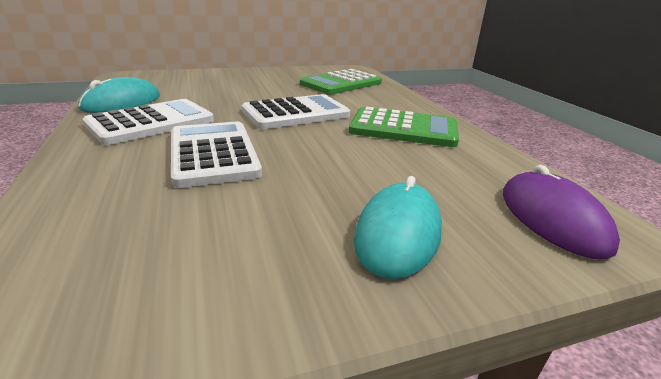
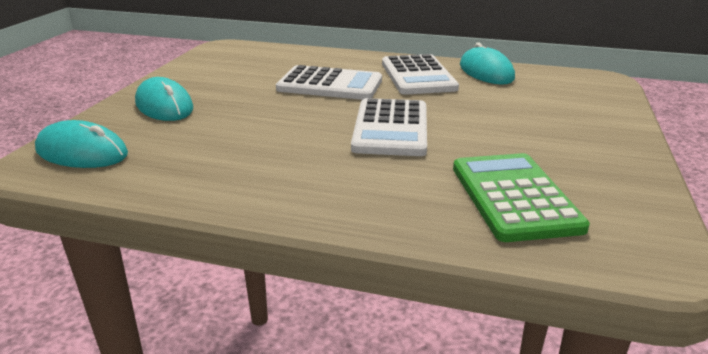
camera: 125 degrees right, 0 degrees up
(403, 129) = (282, 167): green calculator -> none
(552, 218) = (82, 152): purple mouse -> turquoise mouse

